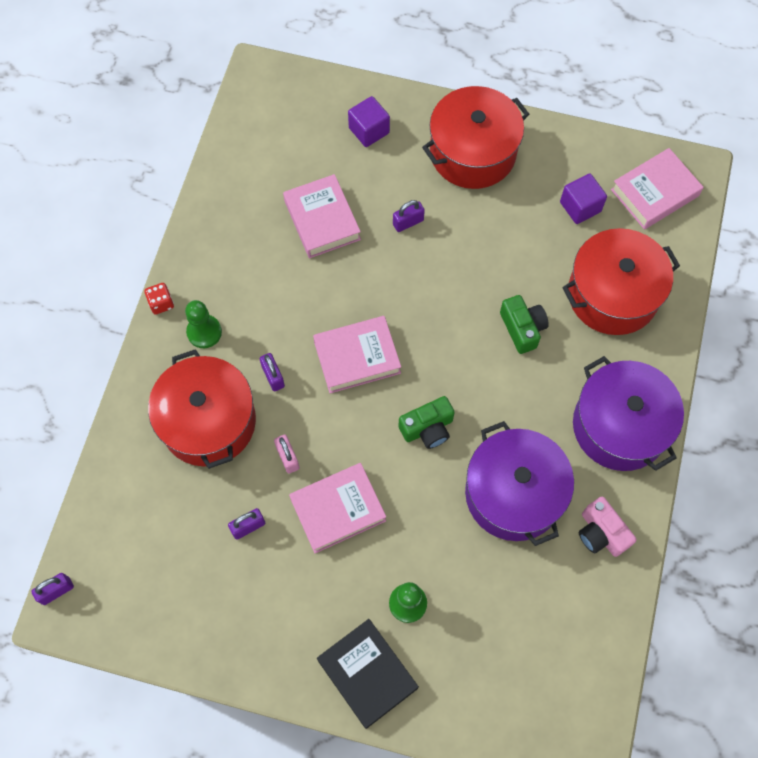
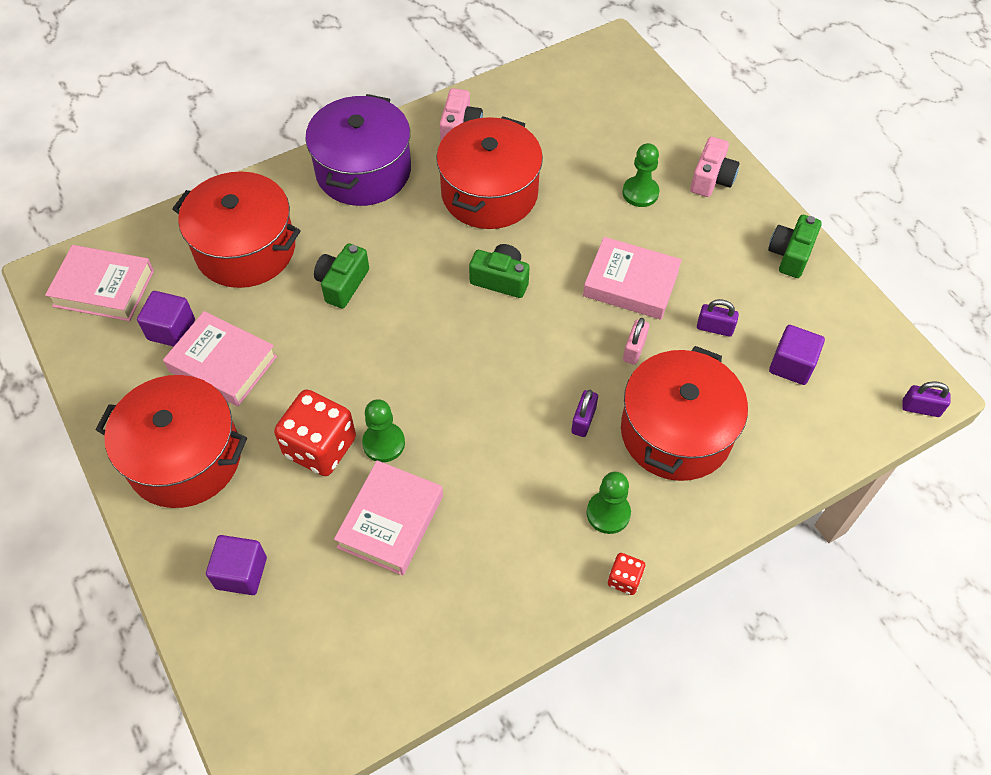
camera: 135 degrees left, 10 degrees down
(171, 545) = (791, 365): none -> purple cube
(245, 651) = (790, 254): none -> green camera
(357, 357) = (496, 375): pink book -> pink book (223, 363)
(367, 674) = (711, 179): black book -> pink camera
(375, 256) = (383, 443): none -> green pawn
(408, 222) = (320, 447): purple padlock -> red dice
(513, 493) = (489, 193): purple pot -> red pot

